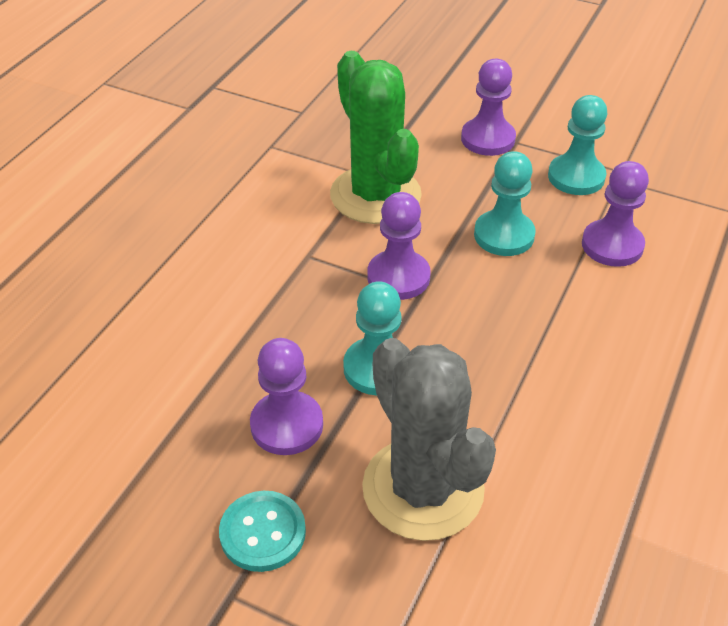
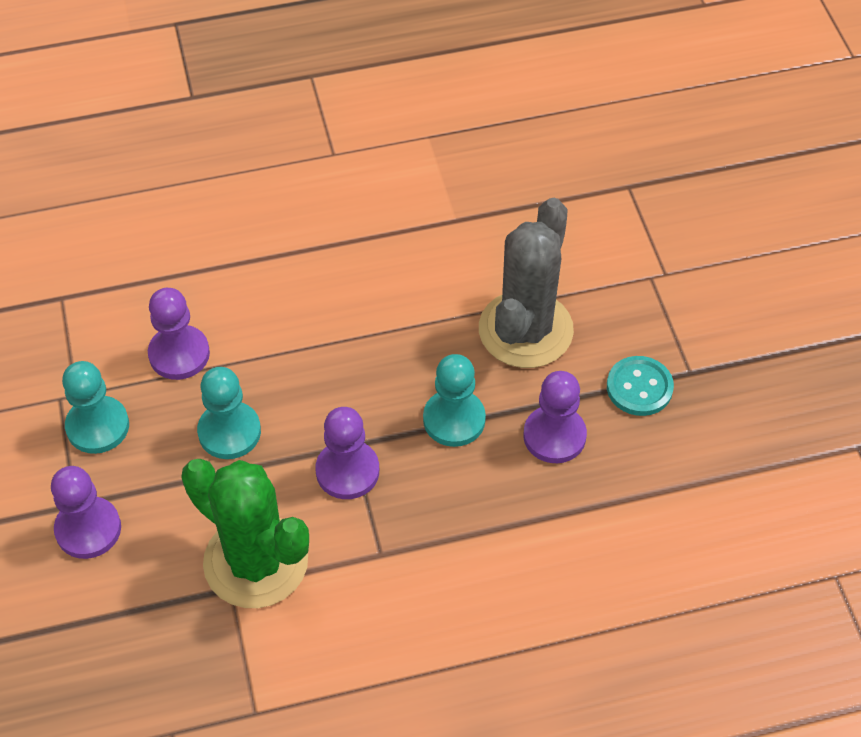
camera: 130 degrees left, 10 degrees up
(375, 195) = (256, 562): green cactus -> green cactus turned 75 degrees counterclockwise

